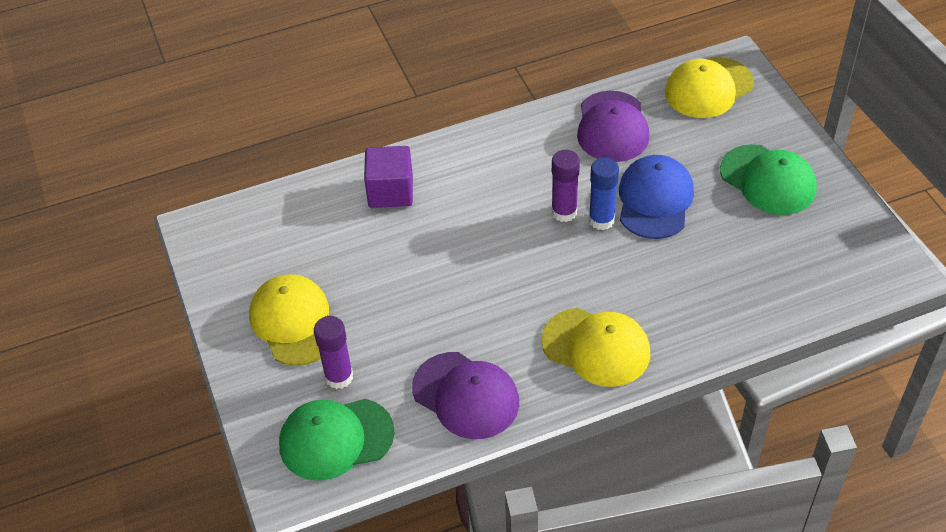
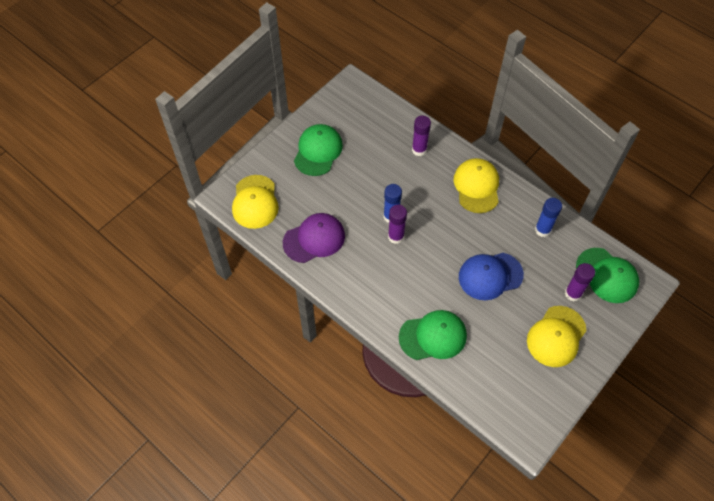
camera: 120 degrees left, 10 degrees up
(390, 191) = (433, 336): purple cube -> green cap
(466, 395) = (542, 230): purple cap -> blue glue stick
(655, 200) = (362, 197): blue cap -> blue cap (490, 276)
(708, 88) = (255, 202): yellow cap -> yellow cap turned 60 degrees clockwise
(709, 303) = (419, 150): none -> purple glue stick

